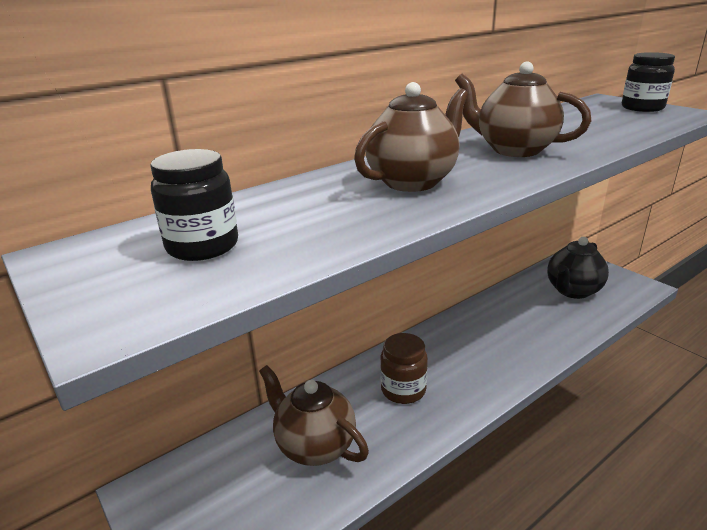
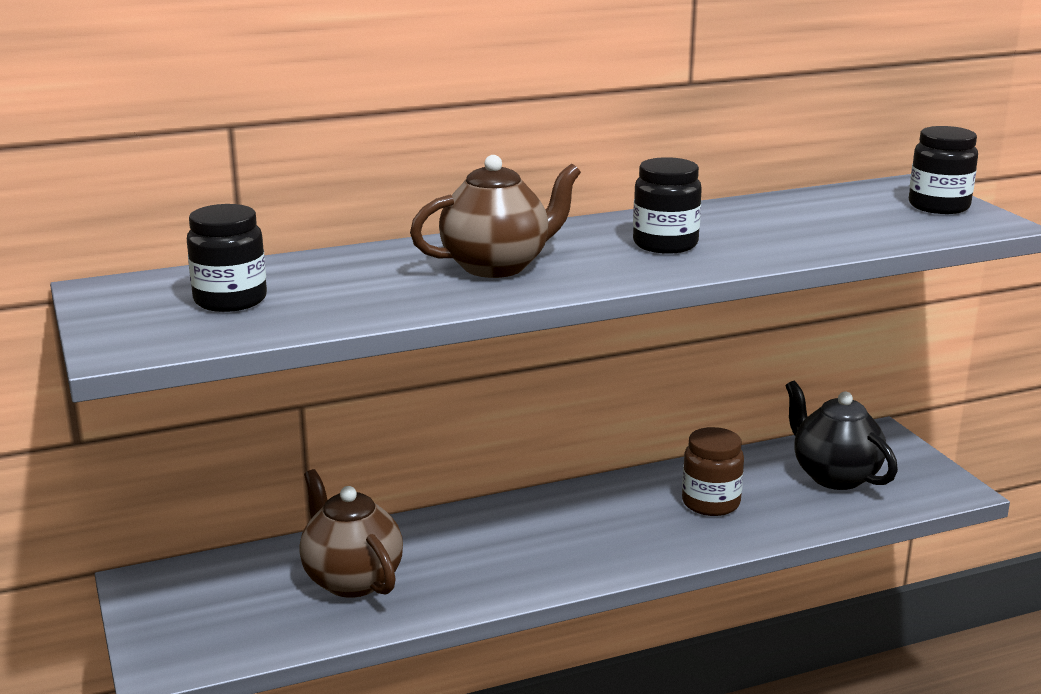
camera: 15 degrees right, 5 degrees down
(403, 390) = (495, 546): brown jar -> brown jar (710, 503)
(514, 150) = (665, 244): brown teapot -> black jar
(573, 291) = (834, 476): black teapot -> black teapot turned 90 degrees clockwise

